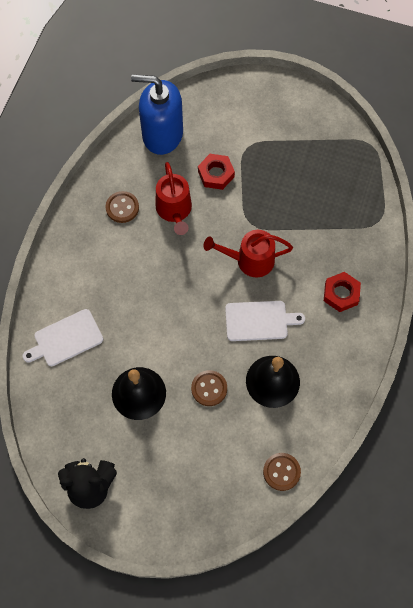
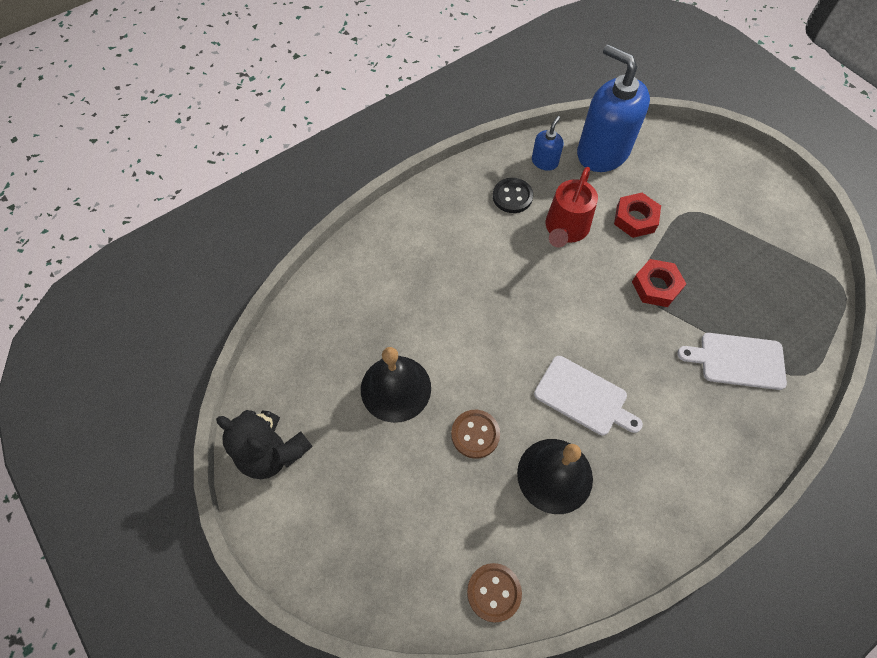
camera: 35 degrees right, 5 degrees down
(66, 339) = (363, 286): white cutting board -> white cutting board (738, 361)
(122, 208) = (512, 196): brown button -> black button
(127, 166) = (544, 162): none -> blue soap dispenser
(250, 260) = (616, 326): red watering can -> none
(341, 294) = (704, 428): red nut -> red nut (656, 286)

